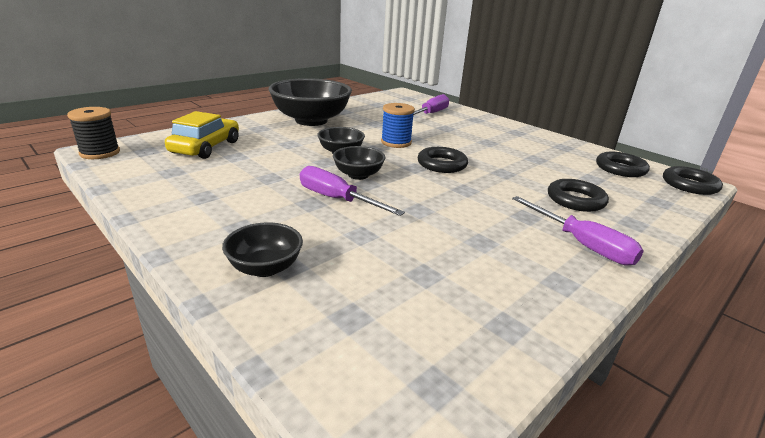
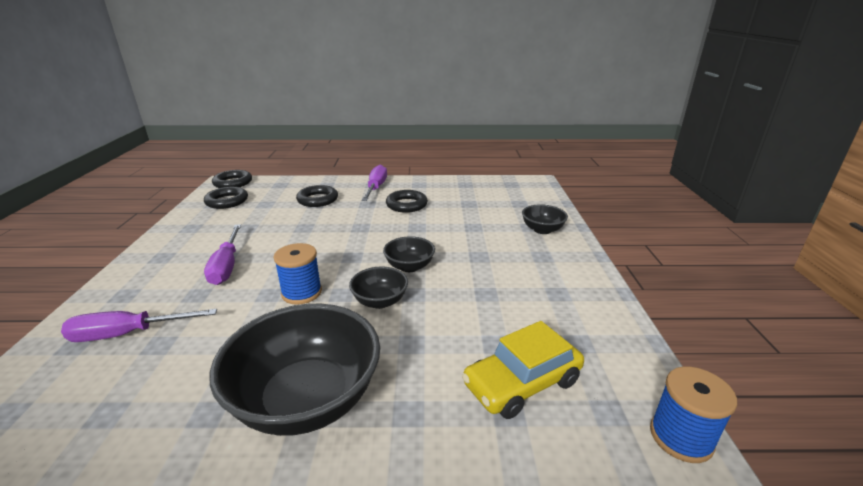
camera: 135 degrees left, 0 degrees up
(100, 153) = (681, 437): black spool -> blue spool
(337, 199) = (457, 252): purple screwdriver -> purple screwdriver (227, 266)
(442, 164) = (326, 250): black ring -> black ring (406, 205)

